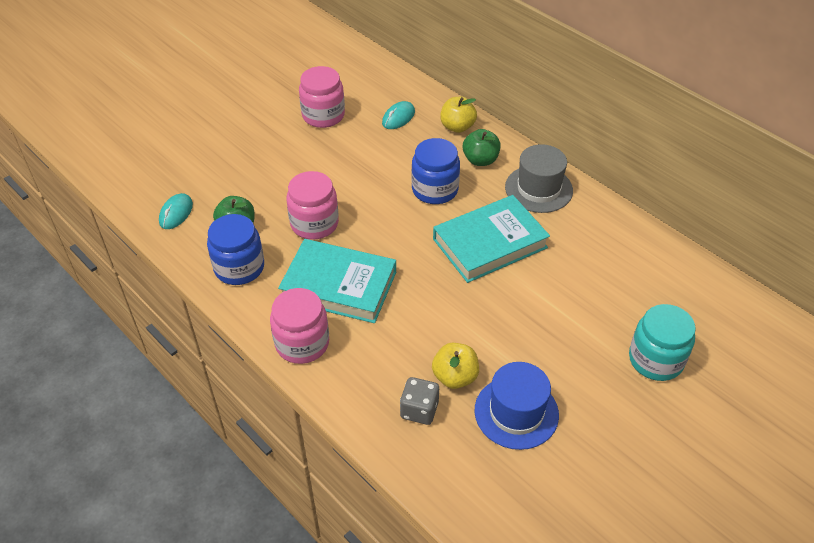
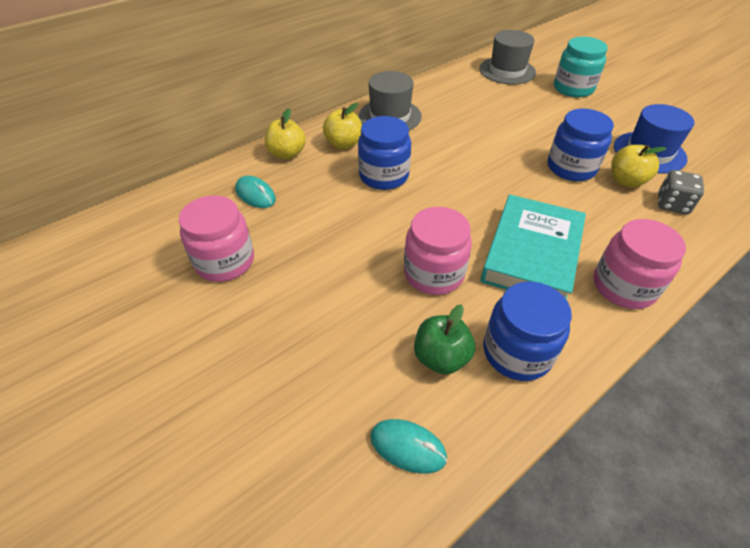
camera: 85 degrees left, 0 degrees up
(471, 331) = (571, 168): none -> blue jar
(480, 160) = (343, 144): green apple -> yellow apple
(490, 243) = (460, 148): turquoise book -> none
(681, 293) = (507, 71): none -> grey hat

